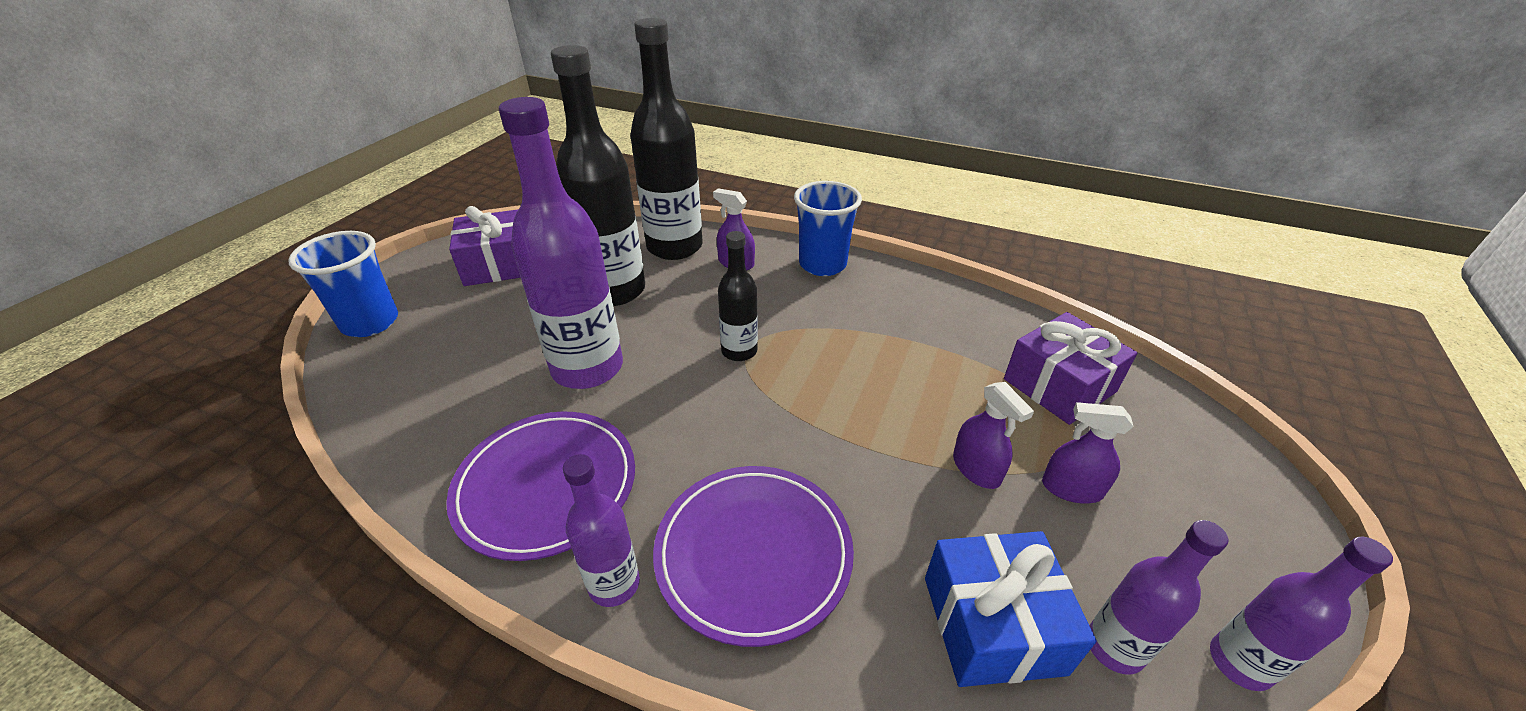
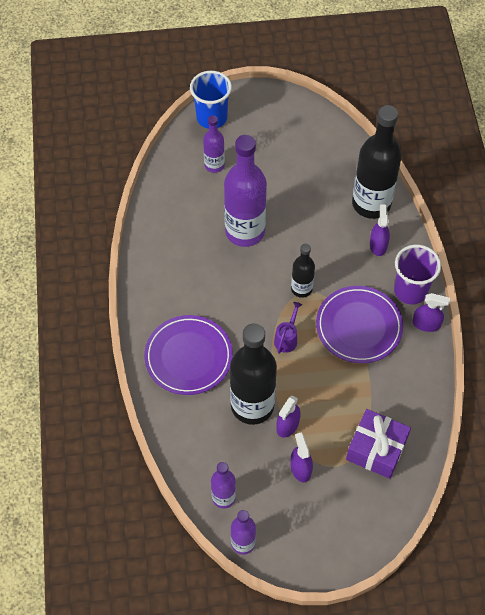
camera: 60 degrees right, 20 degrees up
(498, 264) = (291, 131): purple gift -> none
(546, 486) = (172, 265): purple plate -> purple plate (359, 326)
(614, 584) = (147, 317): purple bottle -> purple bottle (214, 165)
(615, 291) = (309, 202): black bottle -> black bottle (252, 405)
(810, 400) = (287, 338): none -> purple watering can
(822, 264) = (410, 291): blue cup -> purple cup
(879, 271) = (426, 324): none -> purple spray bottle
(992, 624) = (208, 452): blue gift -> none

